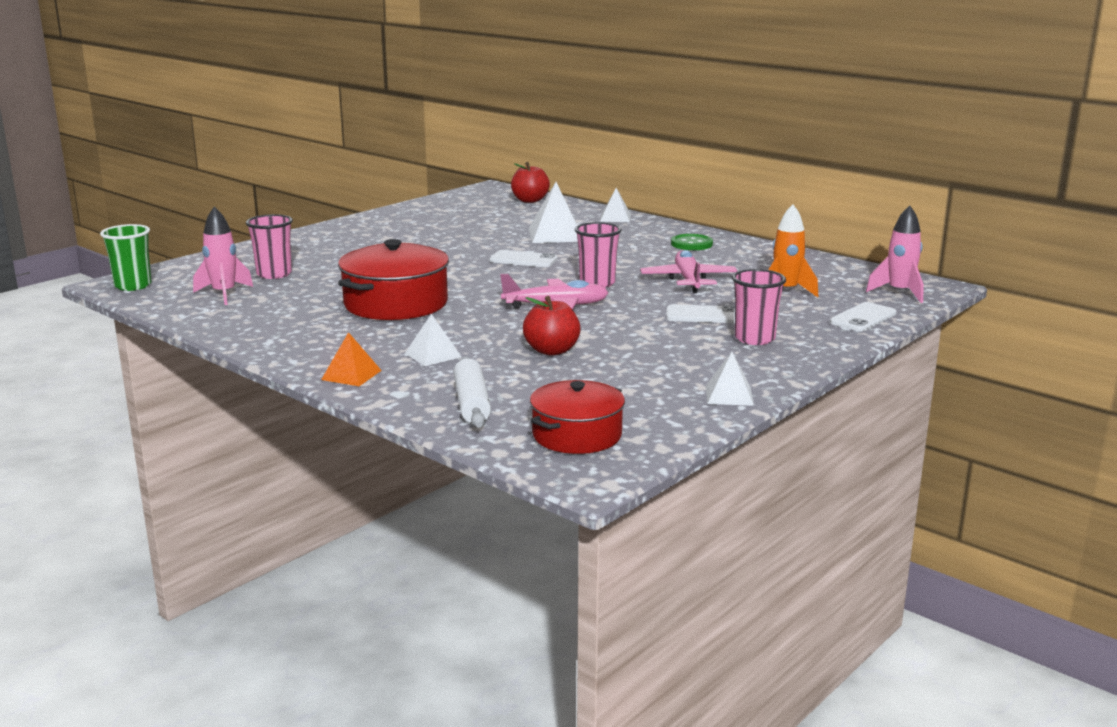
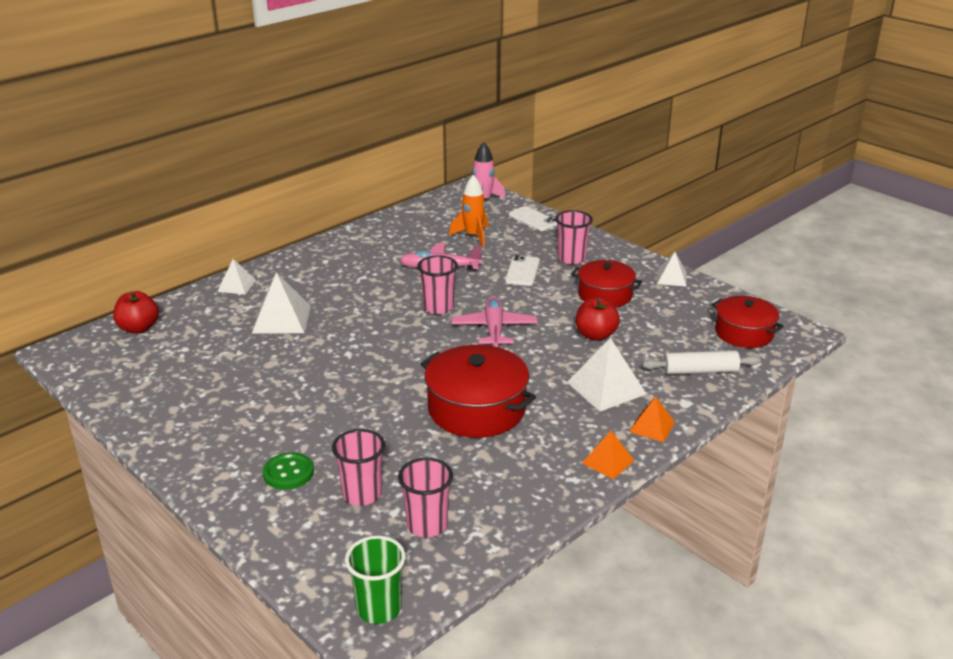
camera: 85 degrees left, 10 degrees up
(224, 294) = (427, 525): pink rocket -> pink cup
(292, 354) = (608, 461): none -> orange pyramid
(433, 355) = (606, 388): white pyramid -> white pyramid, size x1.66
(523, 260) = (359, 339): white phone -> none
(659, 356) = (605, 295): none -> red pot
(691, 244) = (340, 258): green button -> green button (288, 473)

